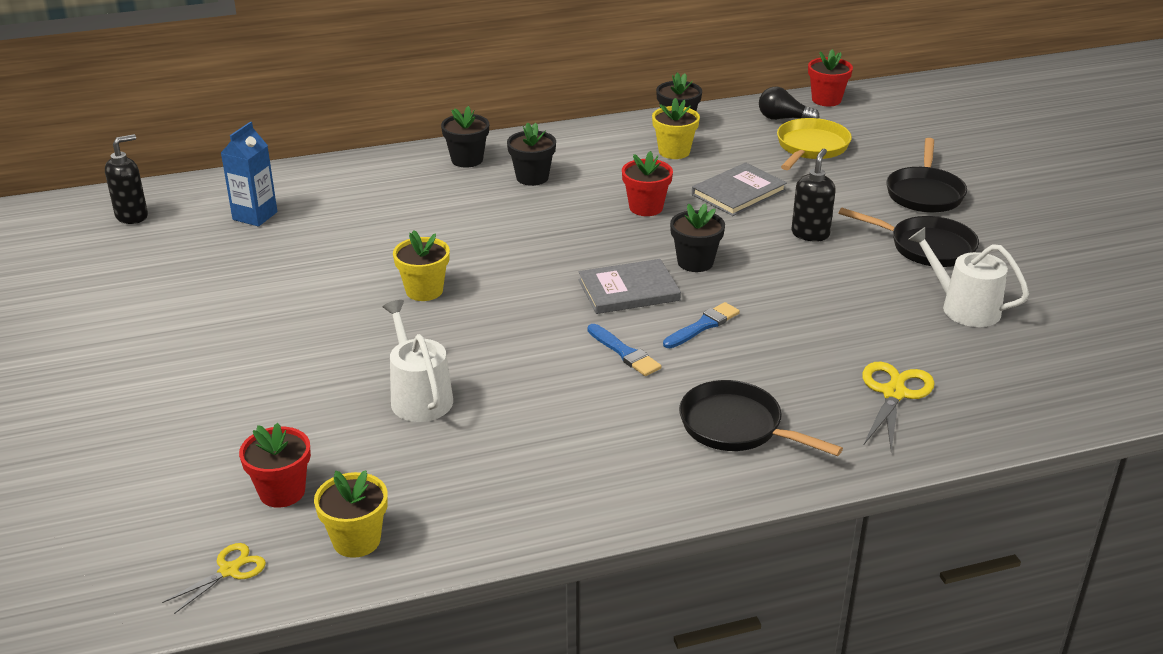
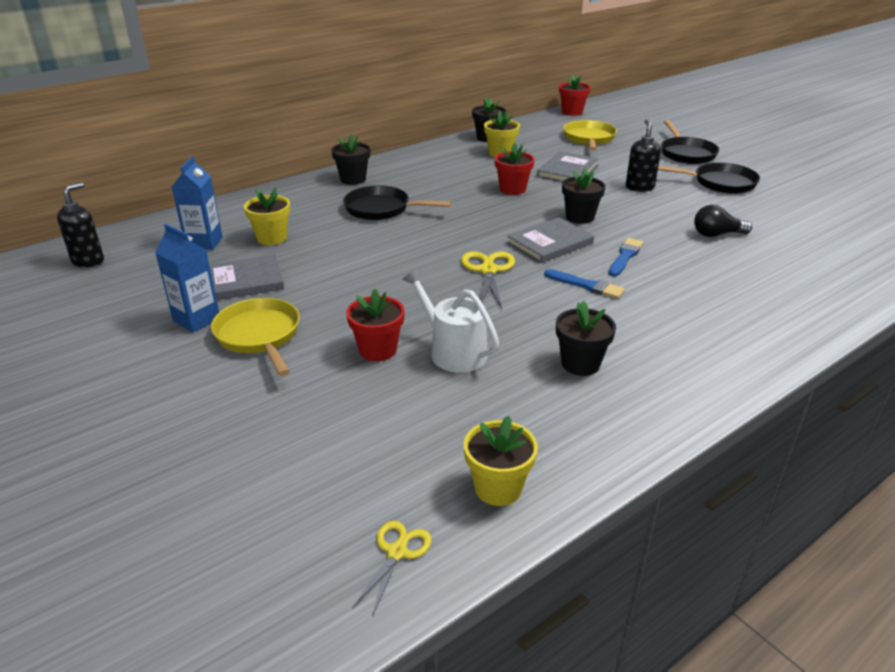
camera: 20 degrees left, 0 degrees up
(196, 305) = (196, 319): none -> blue carton
(243, 337) = (259, 336): none -> yellow pan
(264, 271) = (242, 282): none -> grey book
(282, 492) = (393, 461): red flower pot -> red flower pot (378, 350)
(424, 291) = (392, 271): yellow flower pot -> yellow flower pot (272, 238)
(532, 177) = (412, 183): black flower pot -> black flower pot (580, 364)
(736, 427) = (717, 320): black pan -> black pan (381, 209)
(783, 118) = (555, 125): black light bulb -> black light bulb (717, 234)
(894, 393) = (797, 275): yellow scissors -> yellow scissors (488, 270)
(964, 308) = (781, 214): white watering can -> none

